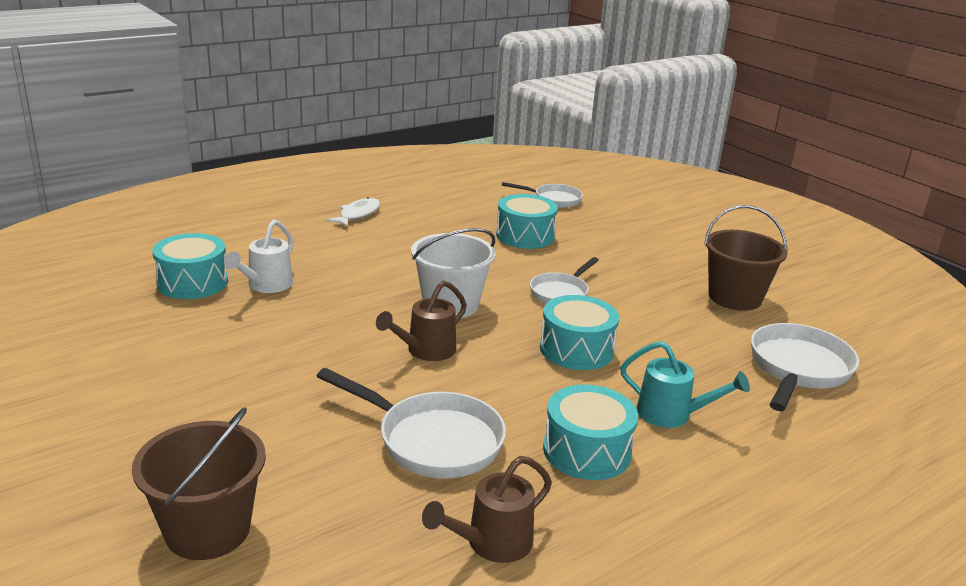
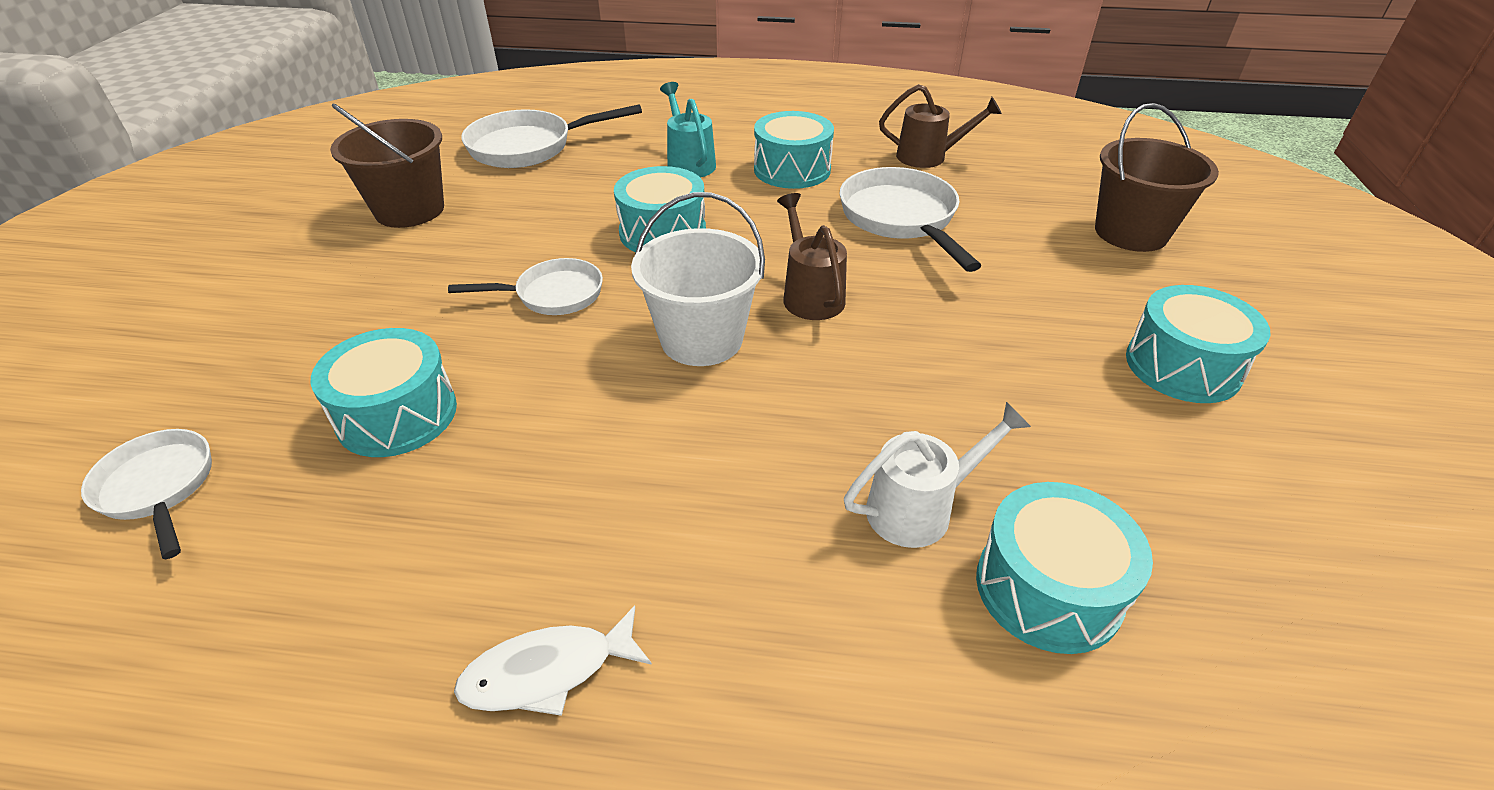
camera: 135 degrees left, 15 degrees up
(137, 405) = (1182, 366): none -> turquoise drum
(425, 351) = (810, 294): brown watering can -> brown watering can turned 105 degrees counterclockwise

